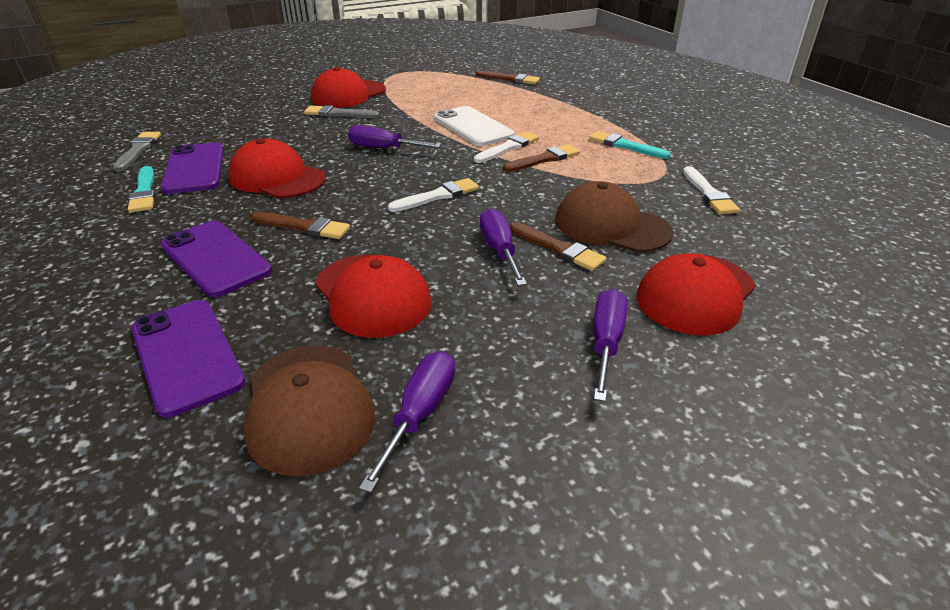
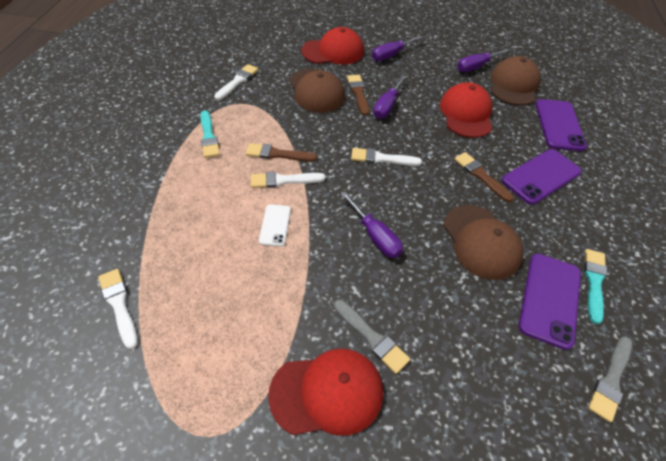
camera: 145 degrees left, 15 degrees up
(215, 258) = (541, 176): purple phone -> purple phone turned 60 degrees clockwise
(277, 178) = (481, 242): red cap -> brown cap
(472, 127) = (275, 225): white phone -> white phone, size x0.56
(510, 79) = (119, 304): brown brush -> white brush

